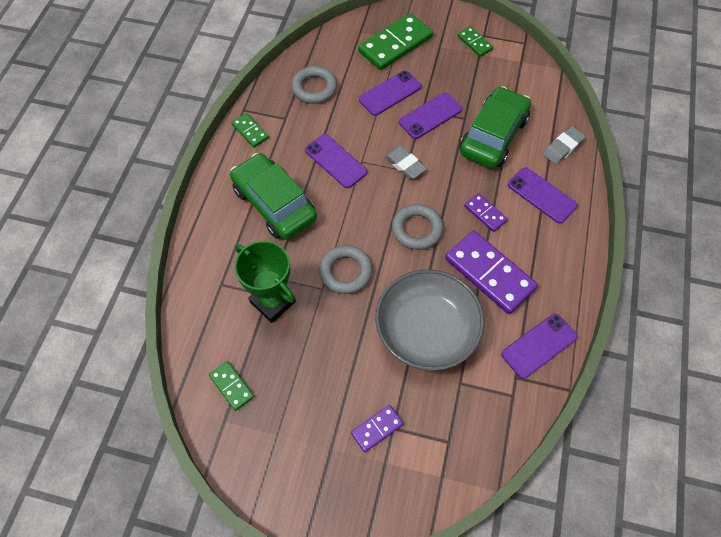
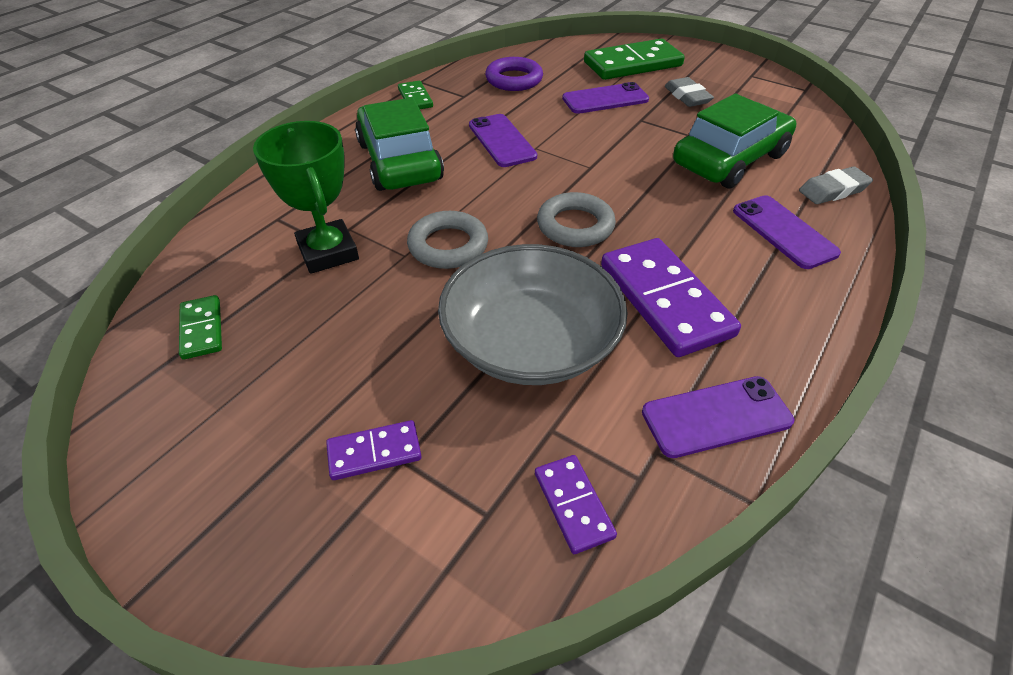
camera: 20 degrees right, 15 degrees down
(314, 88) = (514, 79): grey ring -> purple ring
(404, 164) = (591, 161): grey eraser -> grey eraser (687, 97)
(430, 116) = (648, 126): purple phone -> none
(474, 43) = (736, 79): green domino -> none
(485, 213) = (686, 232): purple domino -> purple domino (573, 505)

